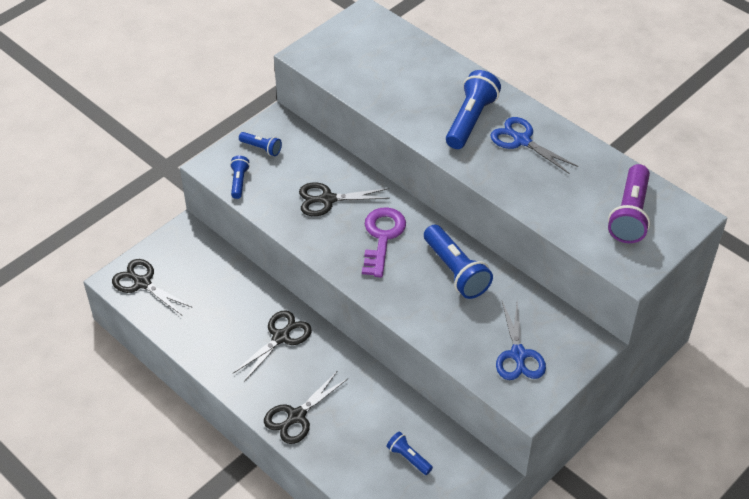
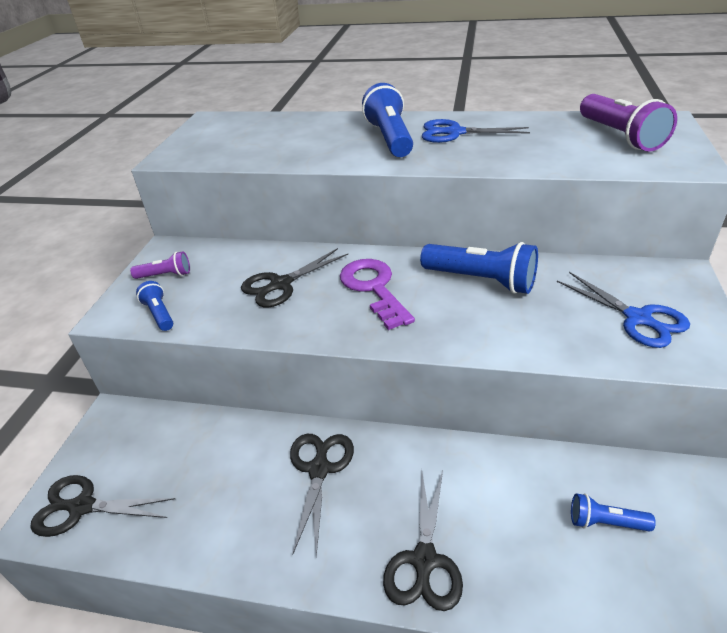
camera: 30 degrees left, 10 degrees down
(261, 148) = (165, 275): blue flashlight -> purple flashlight

